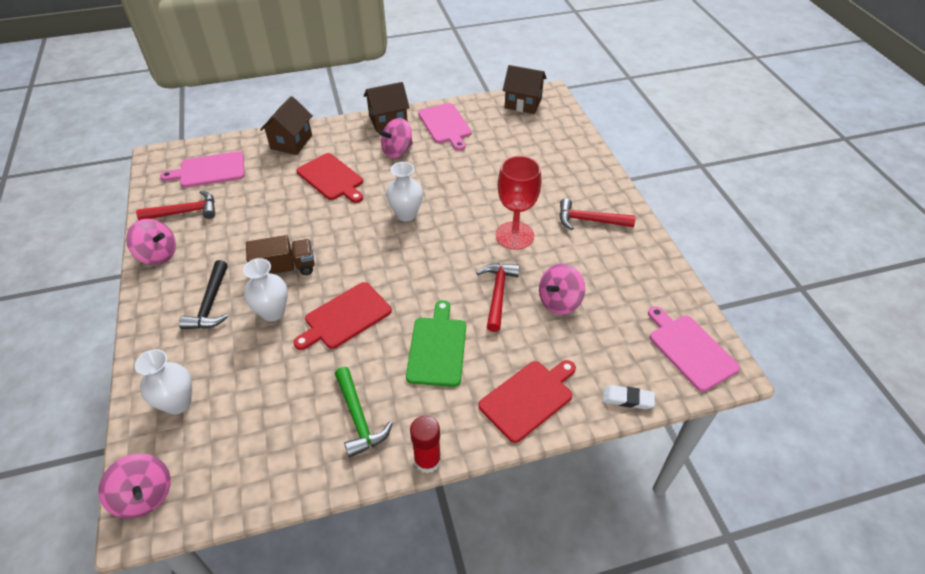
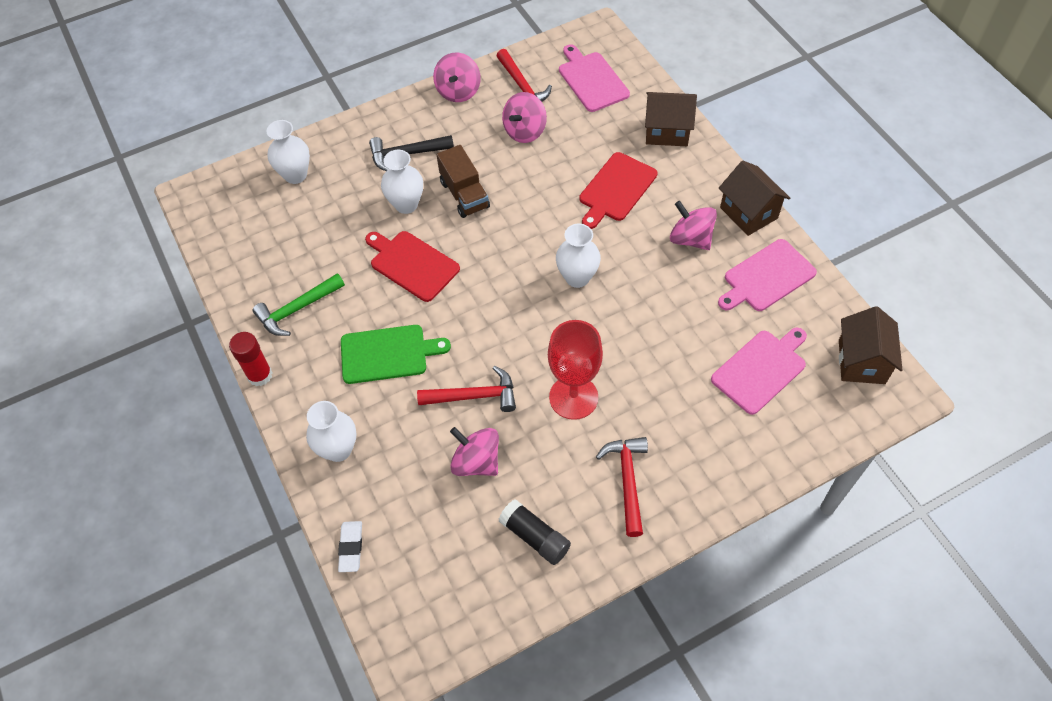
camera: 80 degrees right, 10 degrees up
(145, 496) = (211, 189): pink spinning top -> pink spinning top (524, 131)
(528, 398) = (338, 449): red cutting board -> white vase
(628, 277) = (535, 537): none -> black glue stick
(690, 349) = (432, 615): pink cutting board -> pink cutting board (761, 369)

